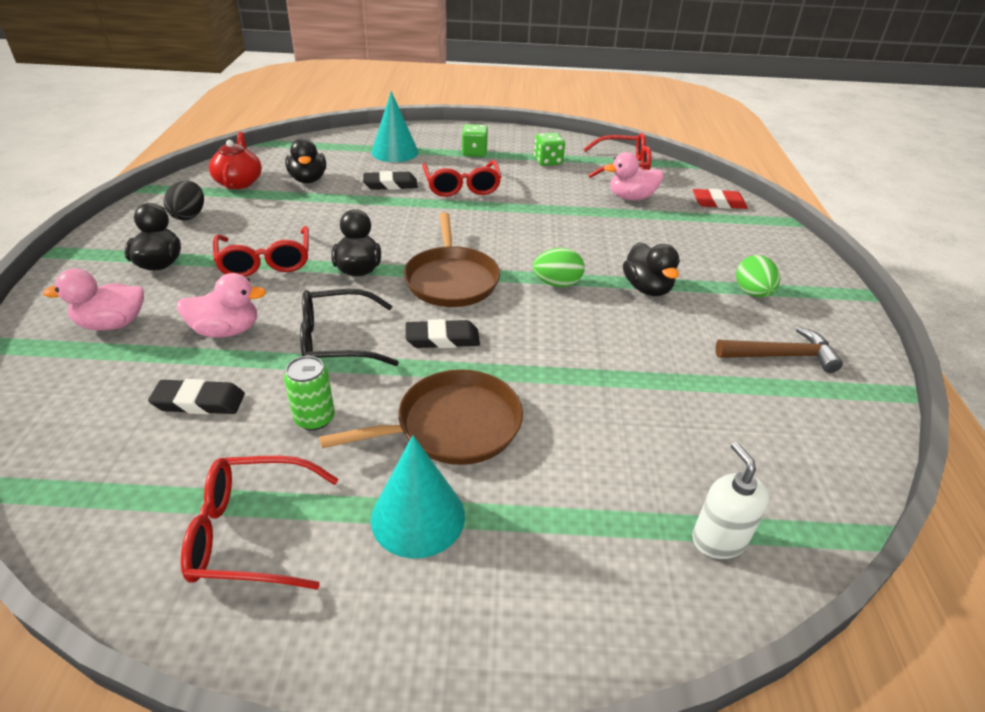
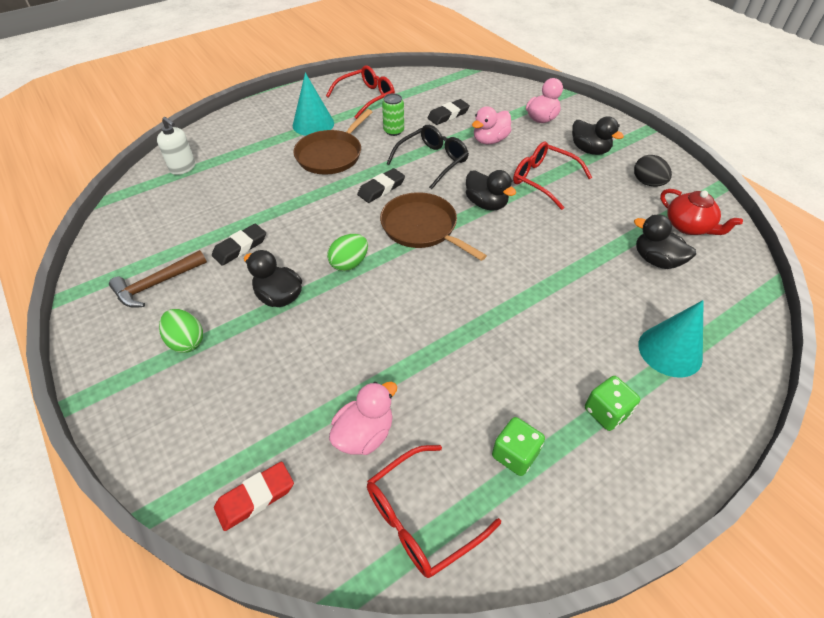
camera: 145 degrees right, 10 degrees up
(390, 185) = (593, 296): black eraser -> black eraser (240, 247)
(462, 186) = (538, 335): red glasses -> none

